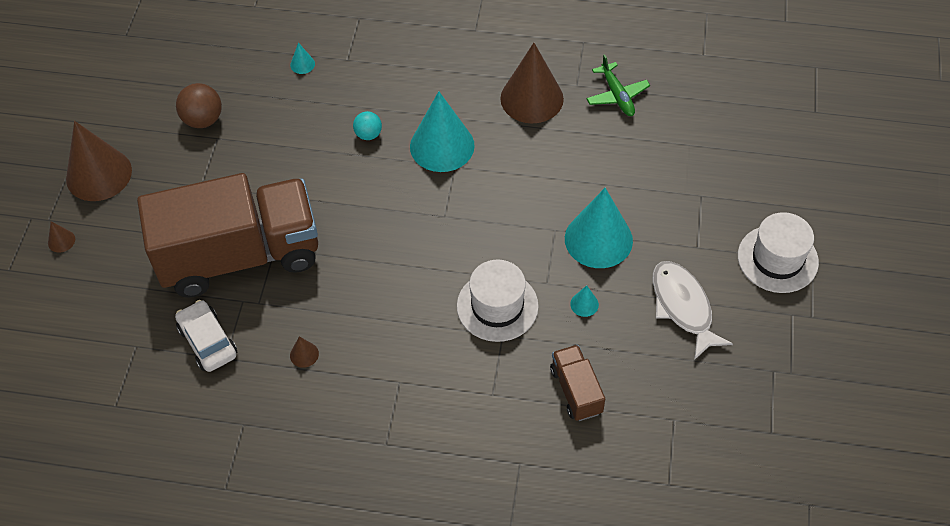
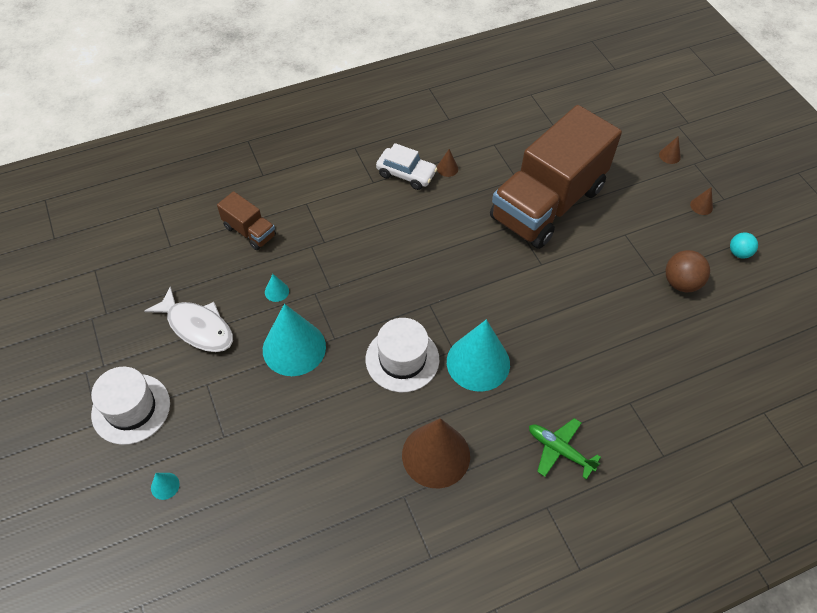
camera: 145 degrees right, 0 degrees up
(99, 174) = (701, 206): brown cone -> brown cone, size x0.40
(208, 342) = (513, 147): white car -> white car (406, 174)
(302, 64) = (661, 375): turquoise cone -> turquoise cone (165, 486)
(368, 134) = (545, 340): turquoise ball -> turquoise ball (739, 253)
(497, 306) = (341, 259): white hat -> white hat (402, 359)
(617, 95) = (357, 506): green plane -> green plane (559, 450)

